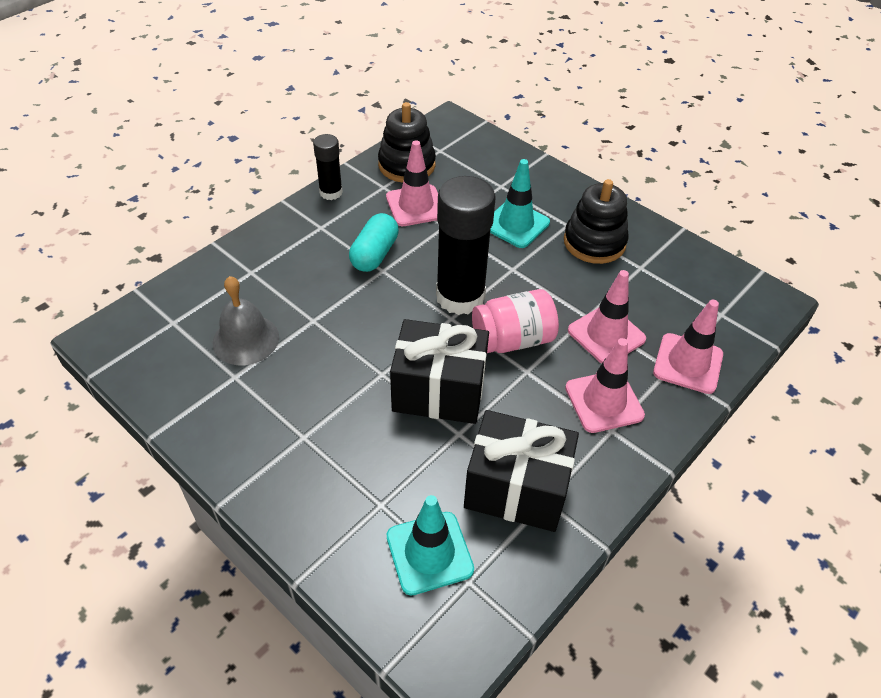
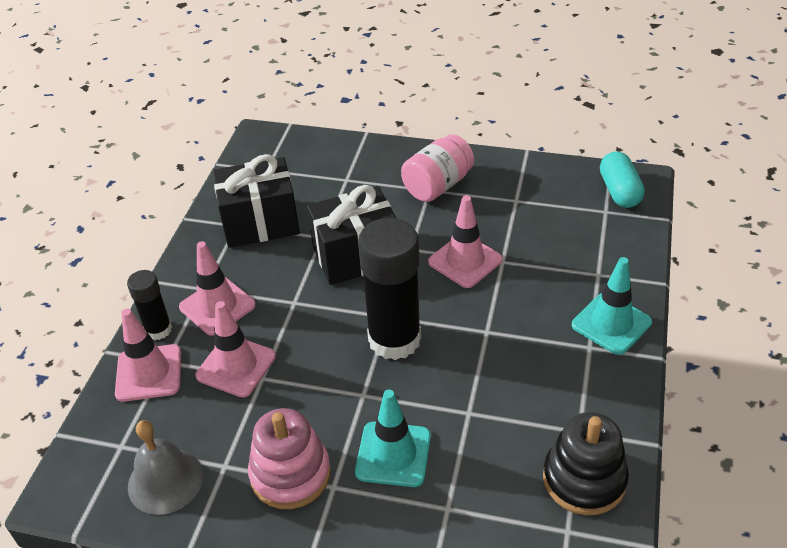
camera: 155 degrees right, 5 degrees down
(246, 339) = (537, 224): grey bell -> grey bell (165, 481)
(331, 192) = (624, 392): black glue stick -> black glue stick (158, 330)
(374, 254) = (509, 343): turquoise capsule -> turquoise capsule (619, 191)
(416, 206) = (520, 422): pink traffic cone -> pink traffic cone (465, 261)
(429, 553) = (298, 171): turquoise traffic cone -> turquoise traffic cone (611, 324)
(512, 339) = (321, 322): pink jar -> pink jar (437, 186)
(594, 242) = (290, 474): black stacking toy -> pink stacking toy

